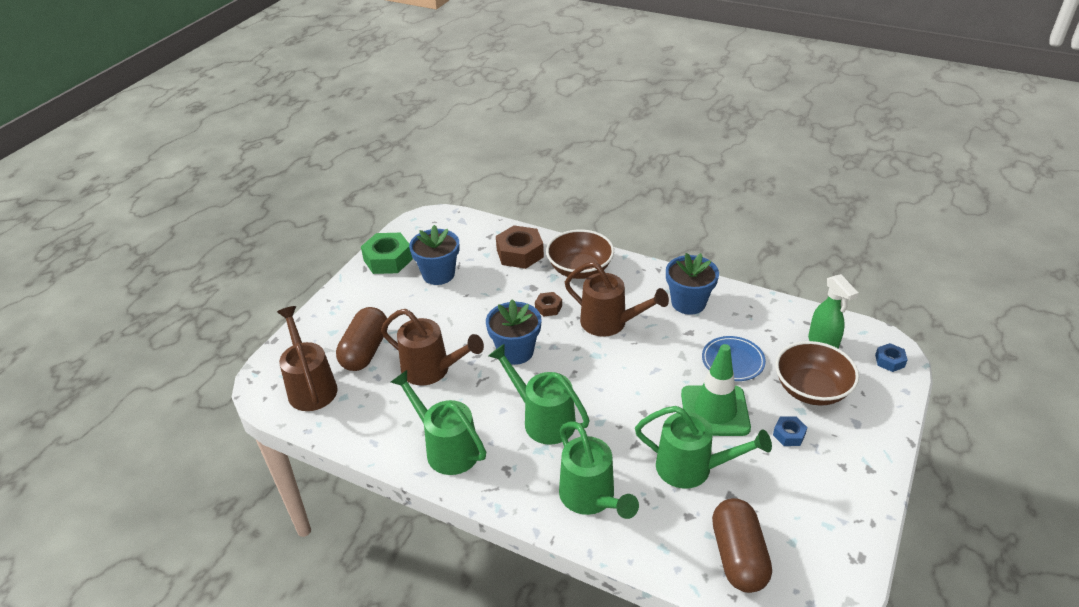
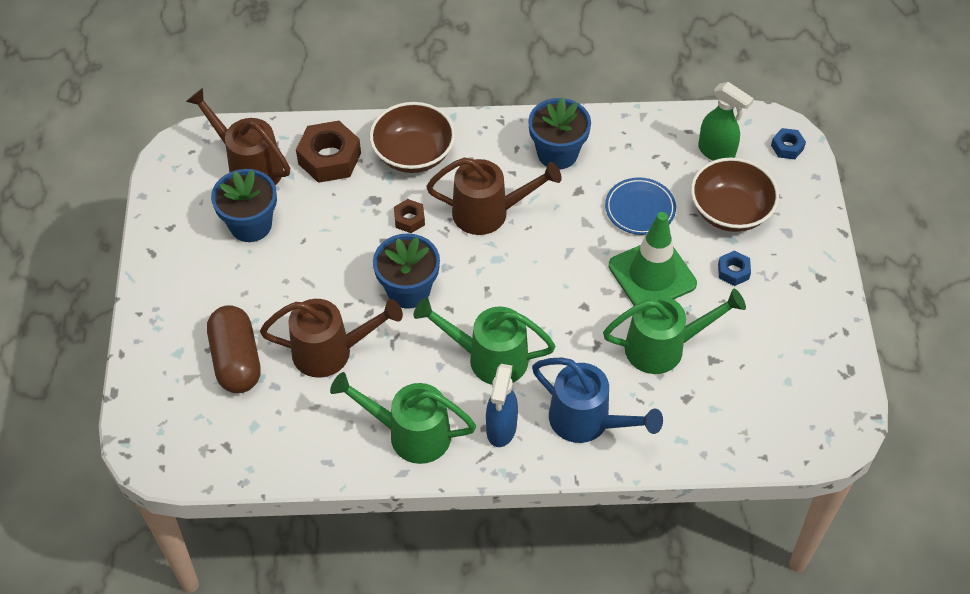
camera: 30 degrees left, 15 degrees up
(311, 386) = (206, 430): brown watering can -> brown watering can (249, 166)
(388, 259) = (172, 228): green nut -> none
(517, 474) = (501, 429): none -> blue spray bottle
(591, 498) = (587, 421): green watering can -> blue watering can
(738, 556) = (749, 417): brown capsule -> none

